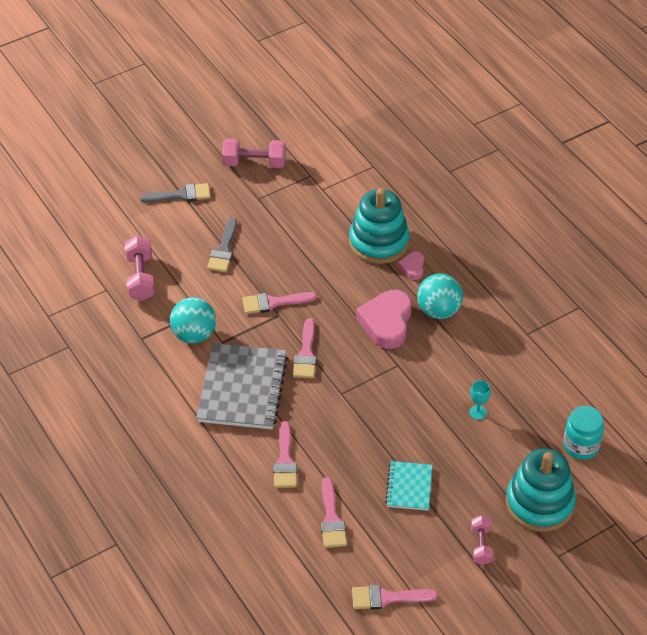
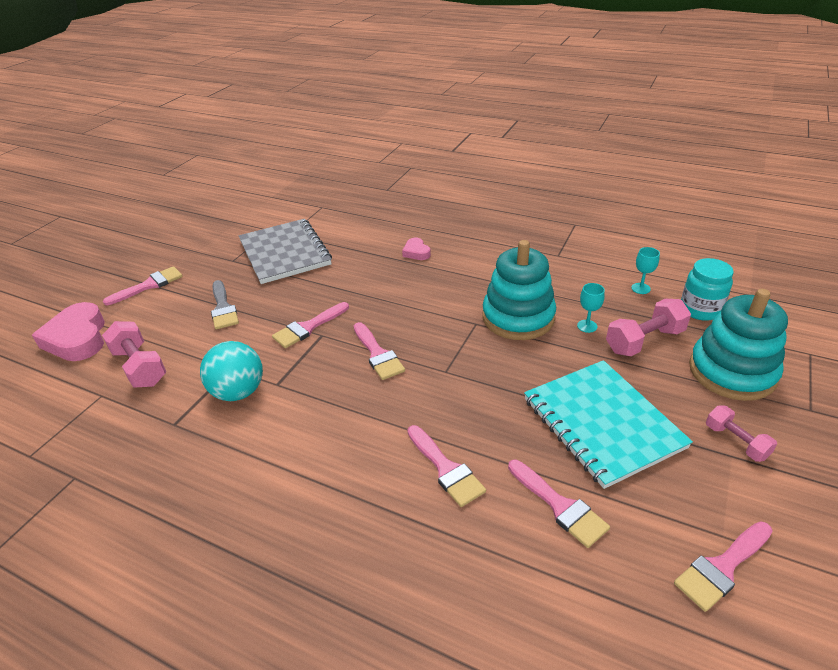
camera: 30 degrees left, 10 degrees down
(181, 195) = (149, 285): grey brush -> pink brush
(242, 388) = (334, 417): grey notebook -> grey notebook (285, 253)
(254, 163) = (211, 240): pink dumbbell -> pink dumbbell (644, 341)
(378, 242) = (370, 248): turquoise stacking toy -> turquoise stacking toy (518, 317)
(386, 323) = (432, 297): pink heart -> pink heart (77, 338)
(409, 487) = (602, 423): turquoise notebook -> turquoise notebook, size x1.89
(438, 311) = (469, 270): turquoise ball -> none
(558, 402) = (640, 288): none -> turquoise goblet

